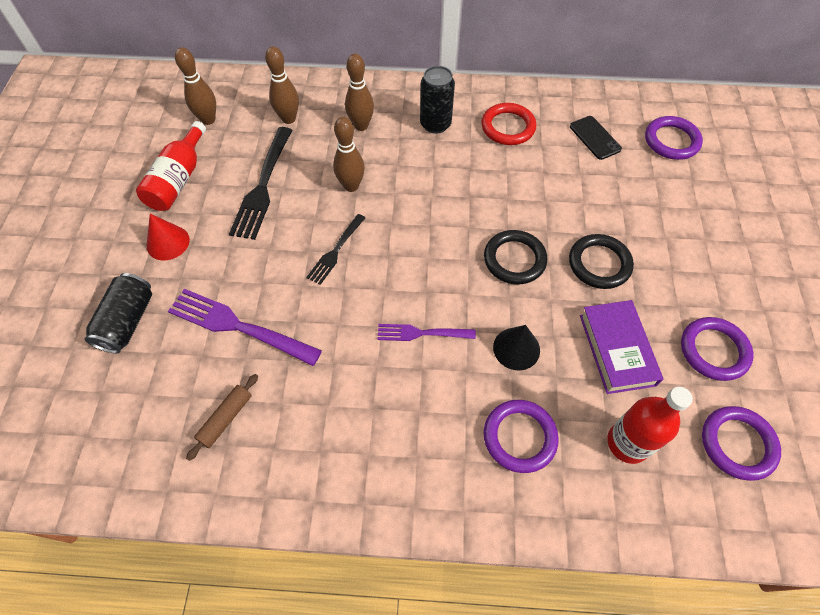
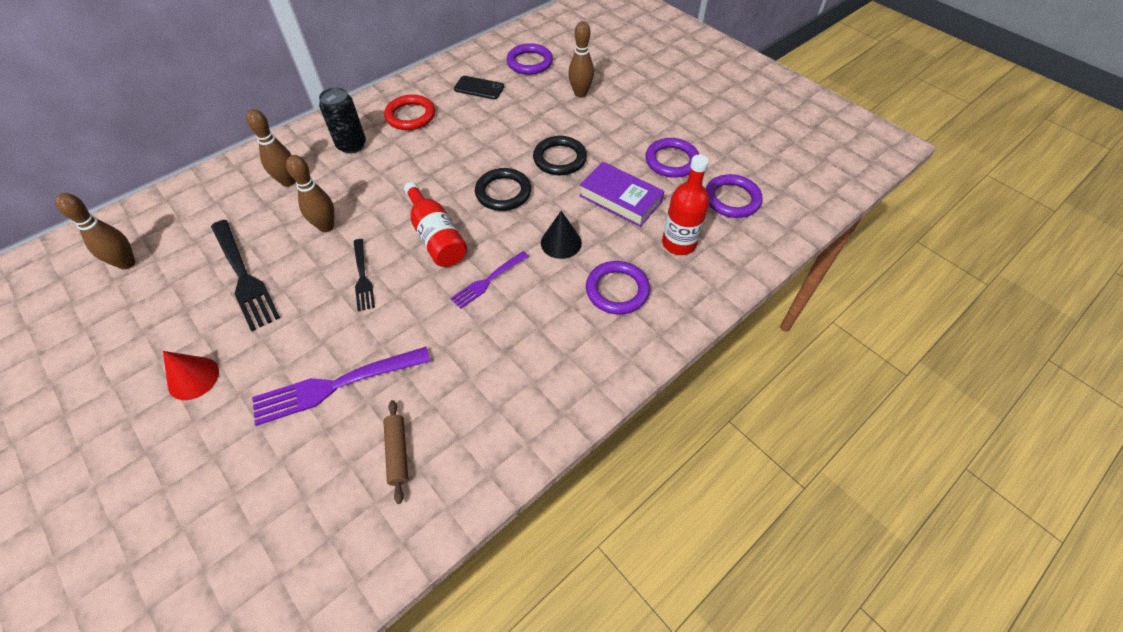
camera: 45 degrees left, 5 degrees down
(128, 321) = (221, 463): black can -> none
(178, 179) = (148, 326): red bottle -> red bottle (436, 237)
(288, 119) = (213, 215): brown bowling pin -> brown bowling pin (580, 93)

